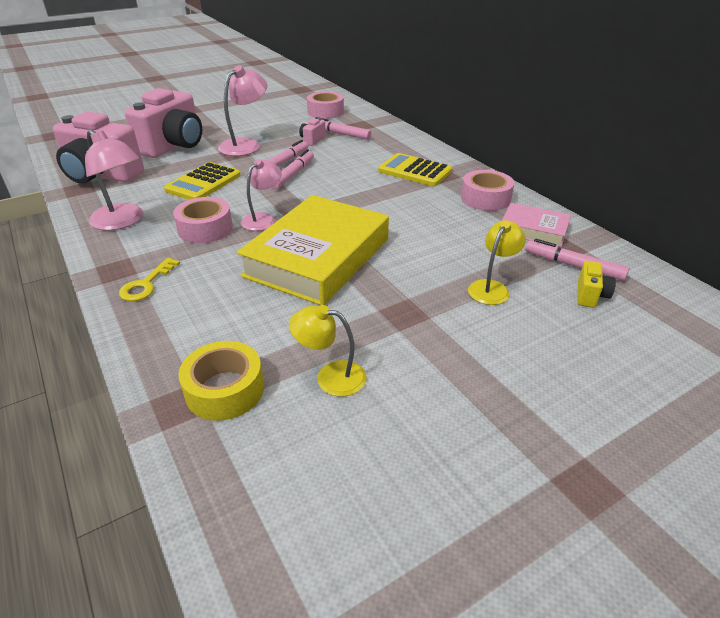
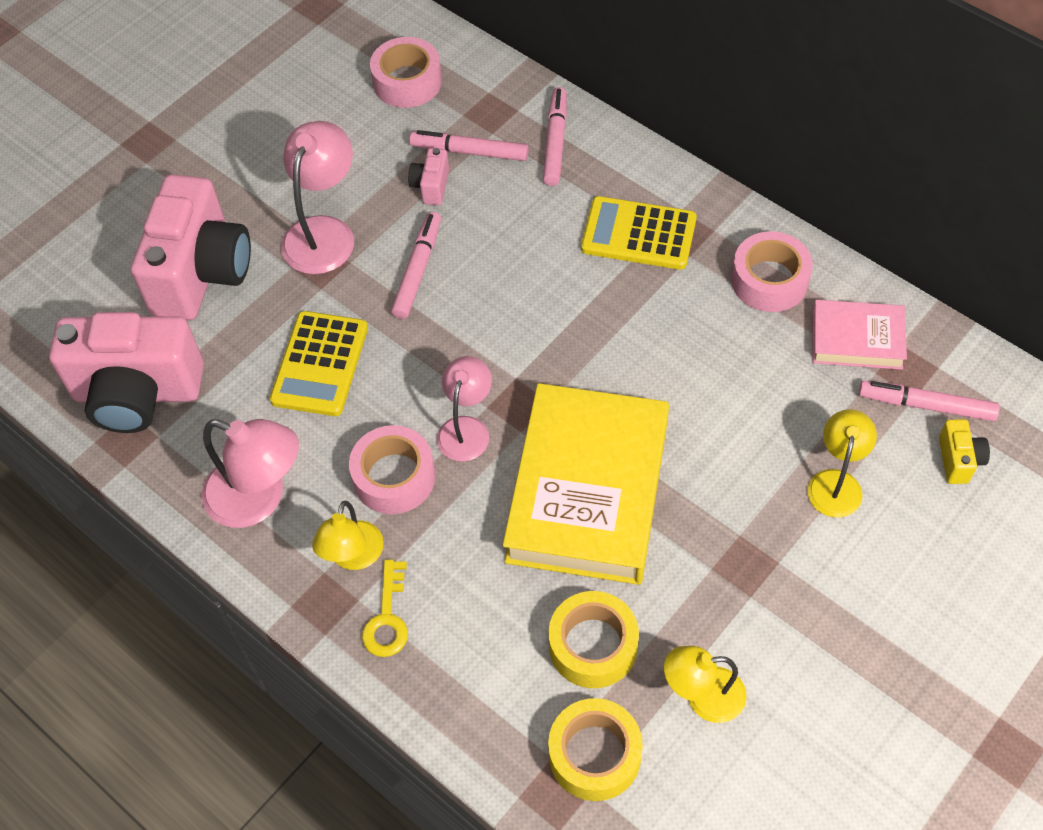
camera: 15 degrees left, 20 degrees up
(151, 254) = (353, 557): none -> yellow lamp
(268, 329) = (593, 646): none -> yellow tape
(293, 174) = (451, 299): pink marker -> pink marker (555, 142)

